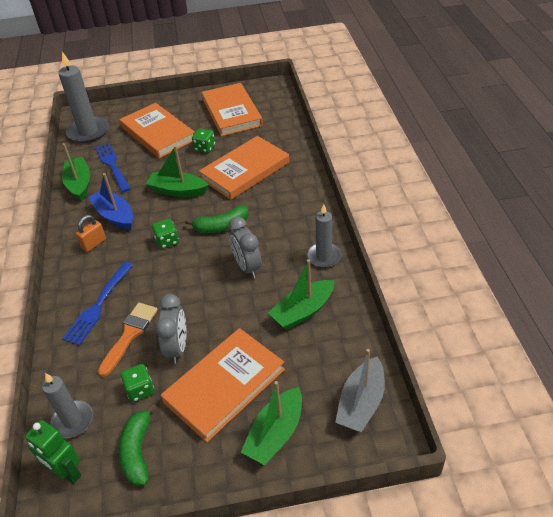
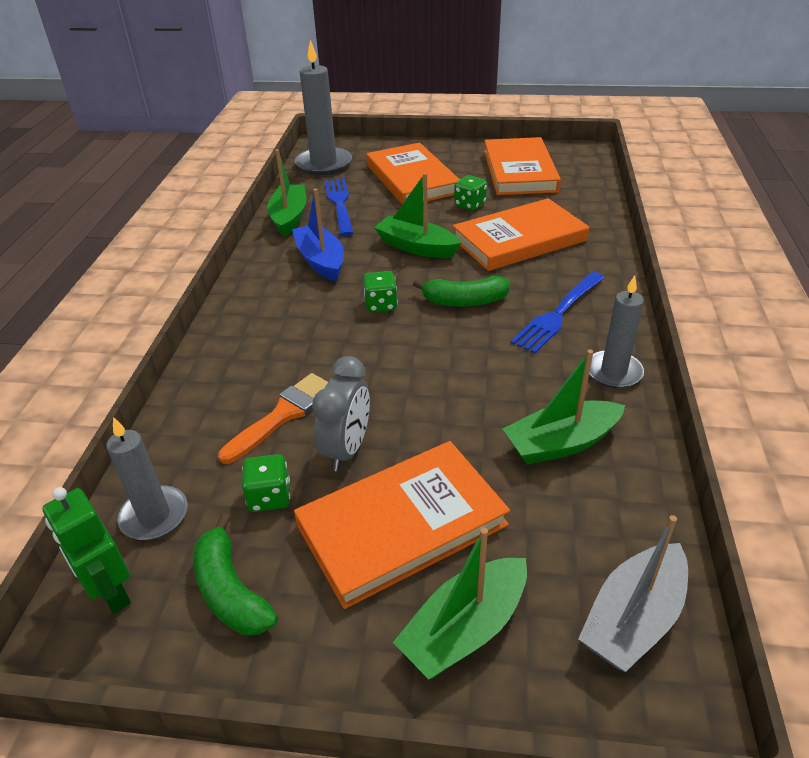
camera: 15 degrees right, 5 degrees down
(94, 244) = (280, 288): orange padlock -> none
(98, 305) = (256, 365): blue fork -> blue fork (558, 313)
(138, 451) = (230, 591): green banana -> green banana turned 45 degrees counterclockwise
(247, 267) = (488, 361): grey clock -> none

